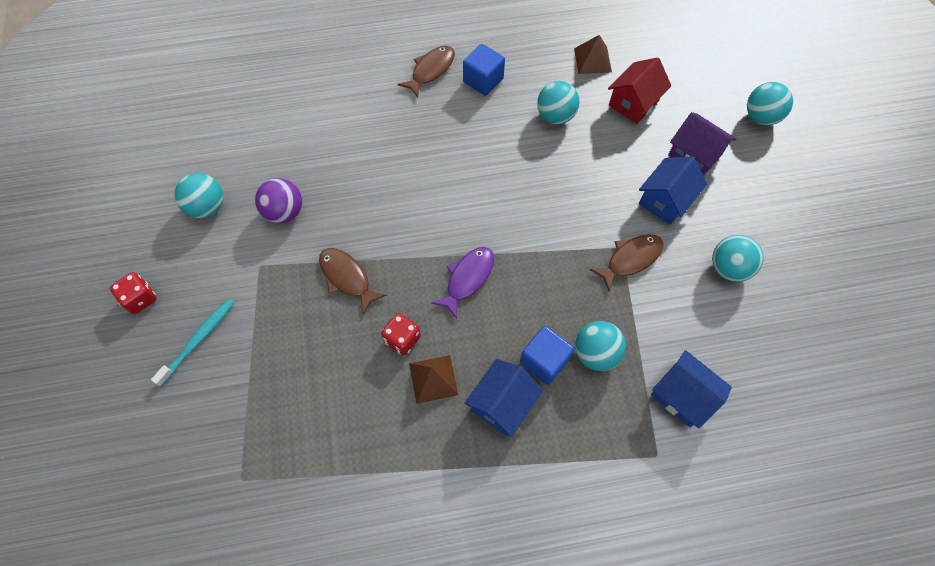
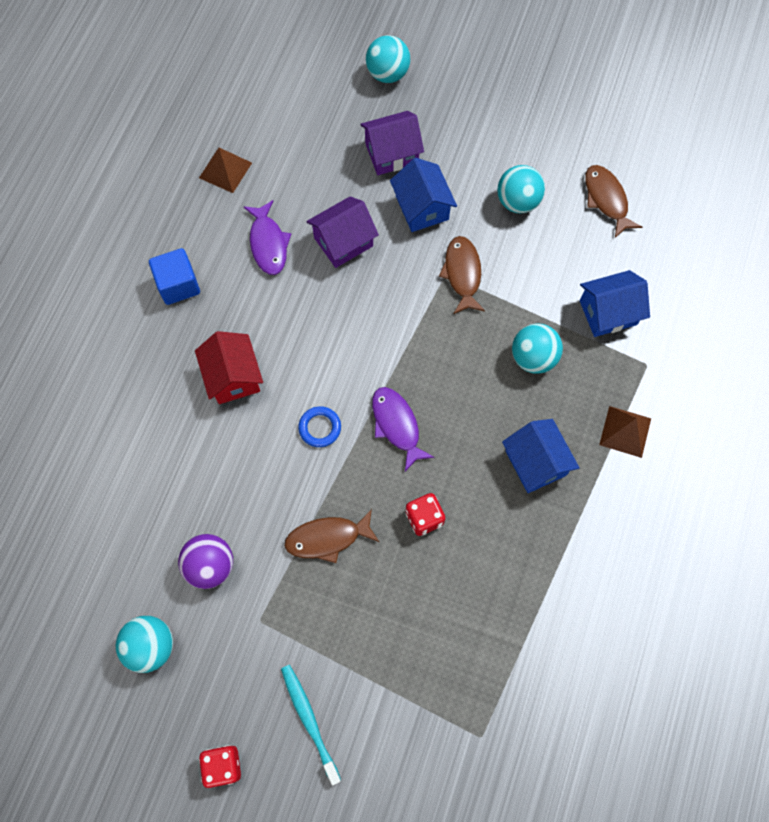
camera: 60 degrees left, 5 degrees up
(431, 70) = (129, 328): brown fish -> brown fish (606, 199)
(432, 226) = (320, 428): none -> blue ring
(433, 379) = (479, 510): brown pyramid -> brown pyramid (625, 431)
(544, 361) = (516, 404): blue cube -> none
(555, 116) = (268, 244): turquoise ball -> purple fish
(594, 162) = (343, 242): none -> purple house
(633, 103) = (301, 166): red house -> red house (233, 377)

